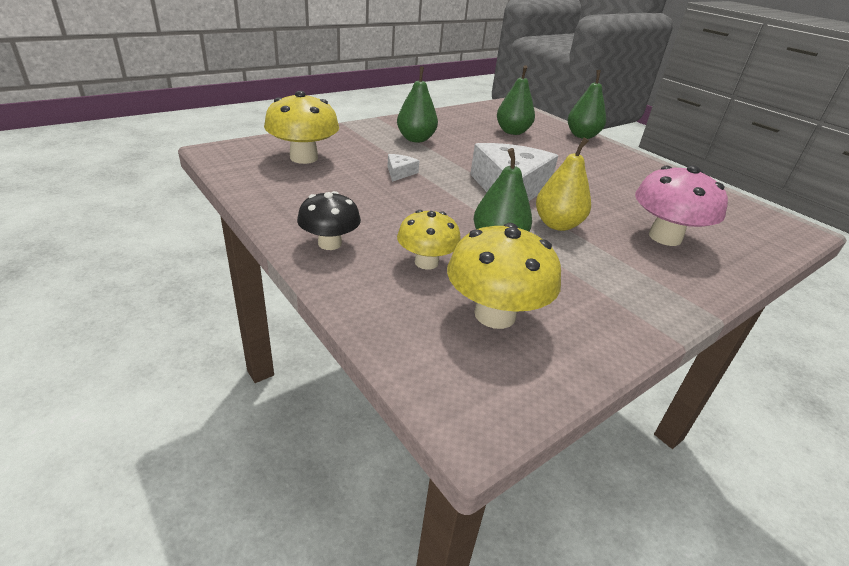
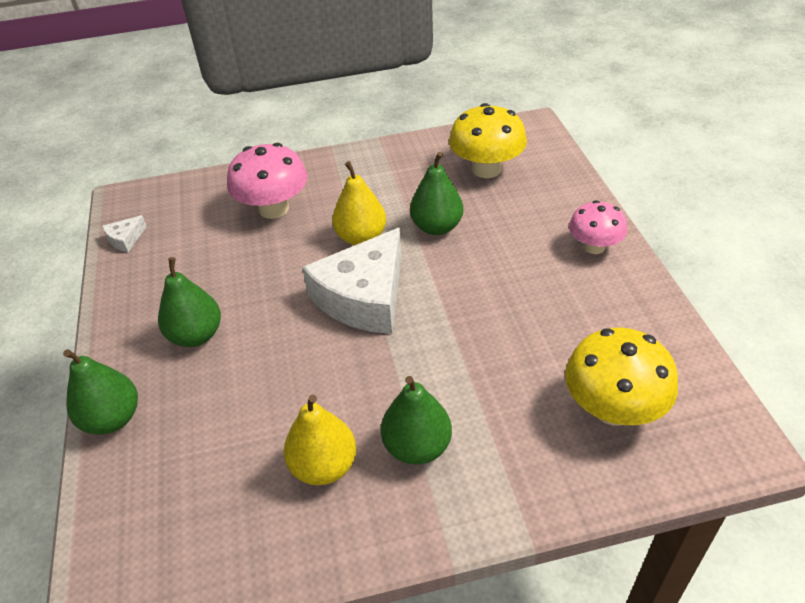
camera: 150 degrees left, 10 degrees up
(330, 243) = (594, 247): black mushroom -> pink mushroom
(399, 172) = (485, 350): white cheese -> white cheese (125, 239)
(426, 262) = (514, 215): yellow mushroom -> none
(458, 131) = (324, 466): none -> yellow pear
(512, 132) = (224, 452): green pear -> green pear (196, 335)

